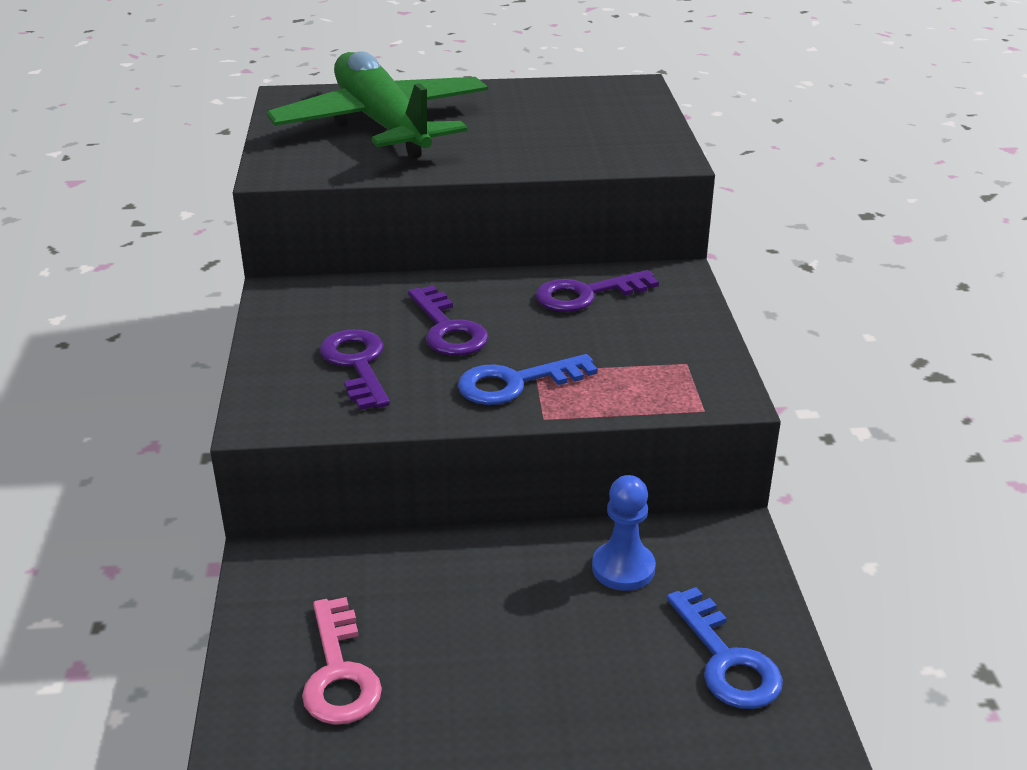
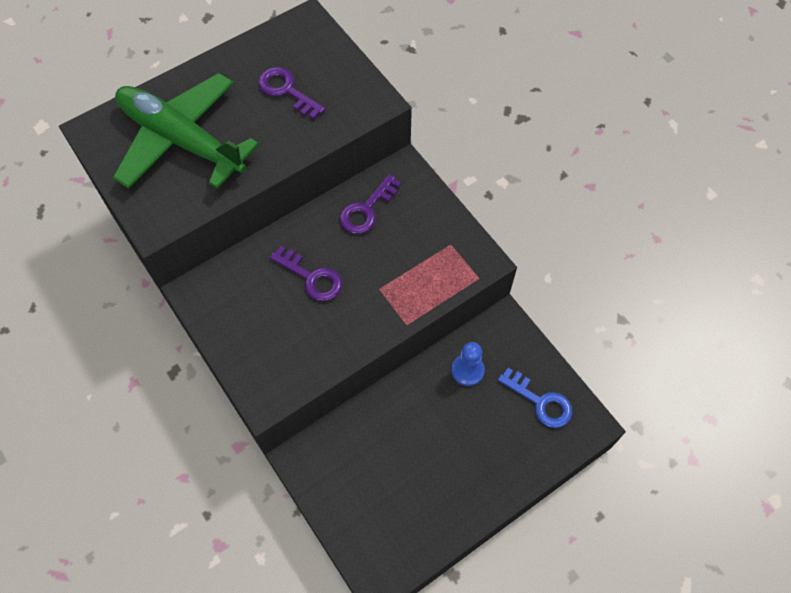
camera: 30 degrees left, 30 degrees up
(339, 673) = (381, 504): pink key -> none
(357, 365) = (284, 332): purple key -> purple key (286, 91)
(515, 383) = (376, 304): blue key -> none

